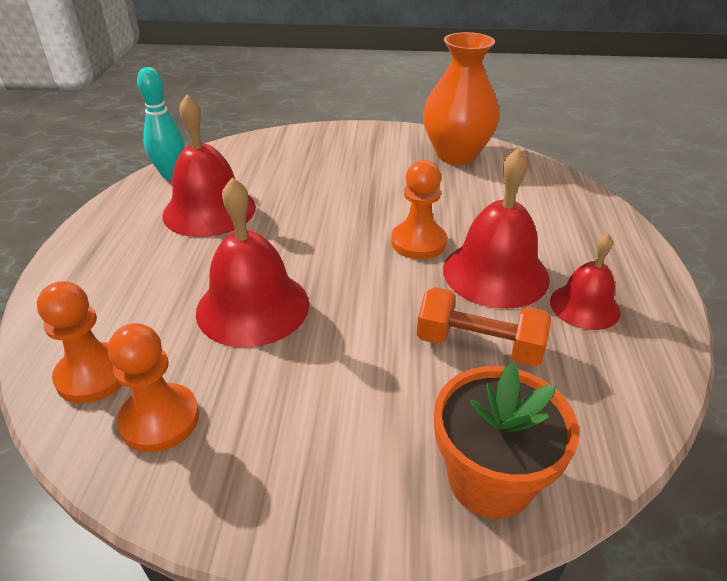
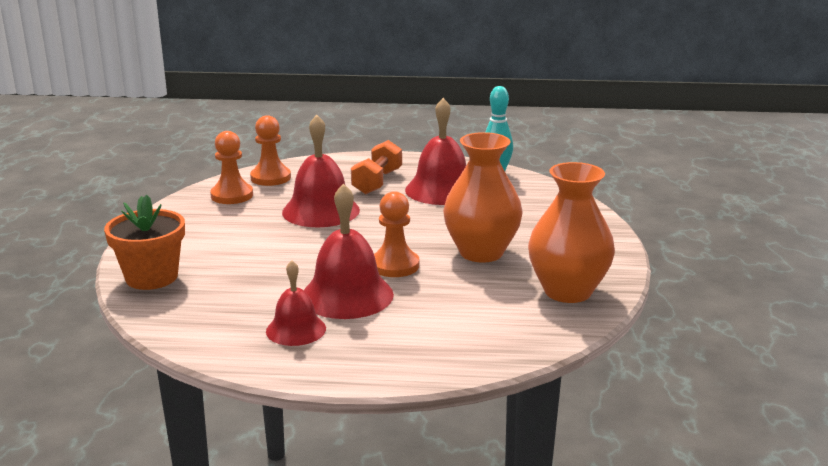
camera: 90 degrees right, 15 degrees down
(383, 191) = (481, 252): none -> orange vase
(479, 346) = (262, 282): orange dumbbell -> orange dumbbell (377, 182)

